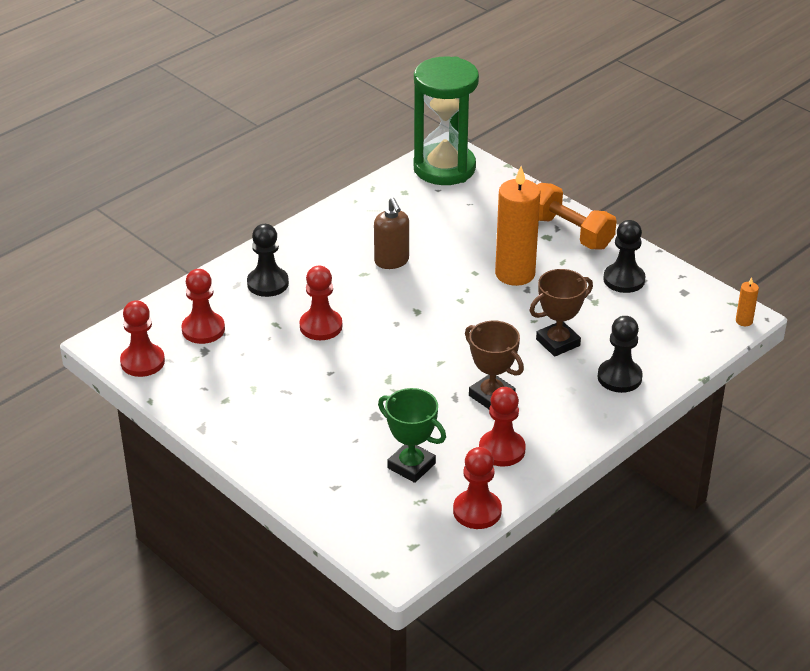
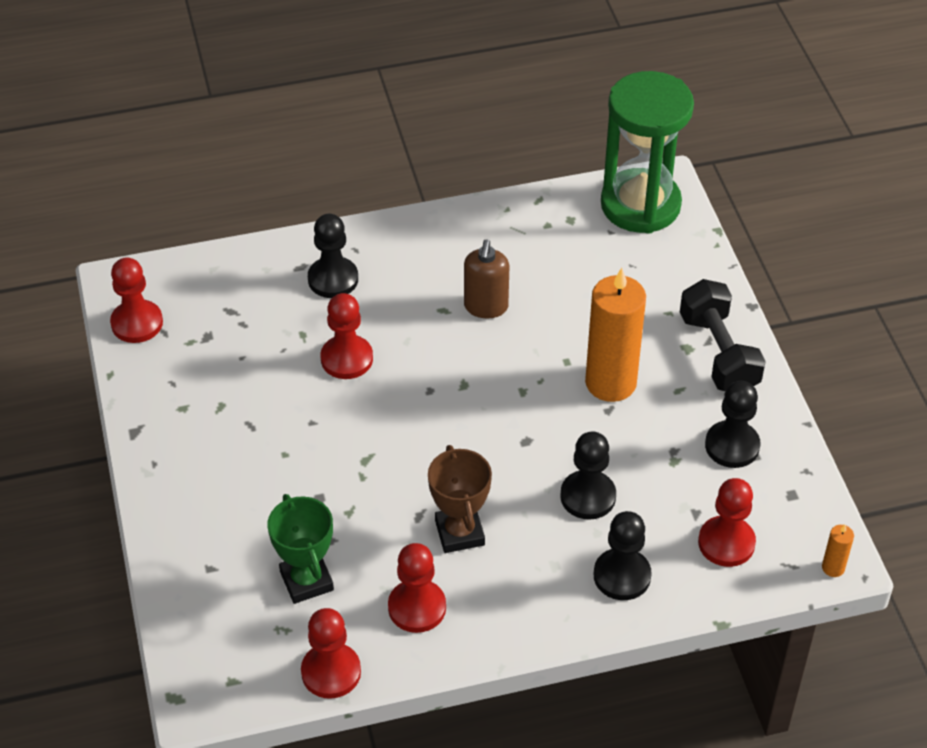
camera: 30 degrees right, 10 degrees up
(203, 329) = (225, 309): red pawn -> red pawn (726, 543)
(558, 342) = (588, 496): brown trophy -> black pawn
(570, 232) = (718, 353): orange dumbbell -> black dumbbell

